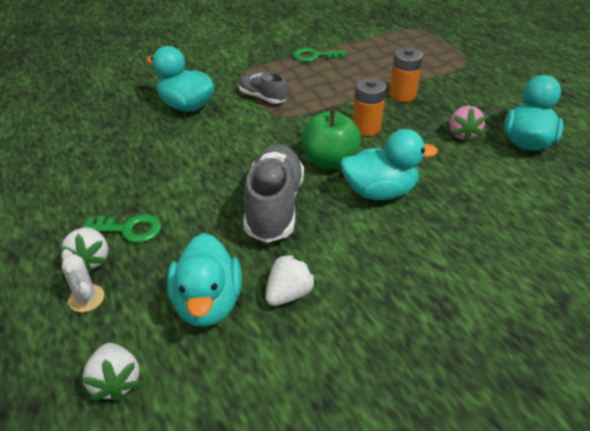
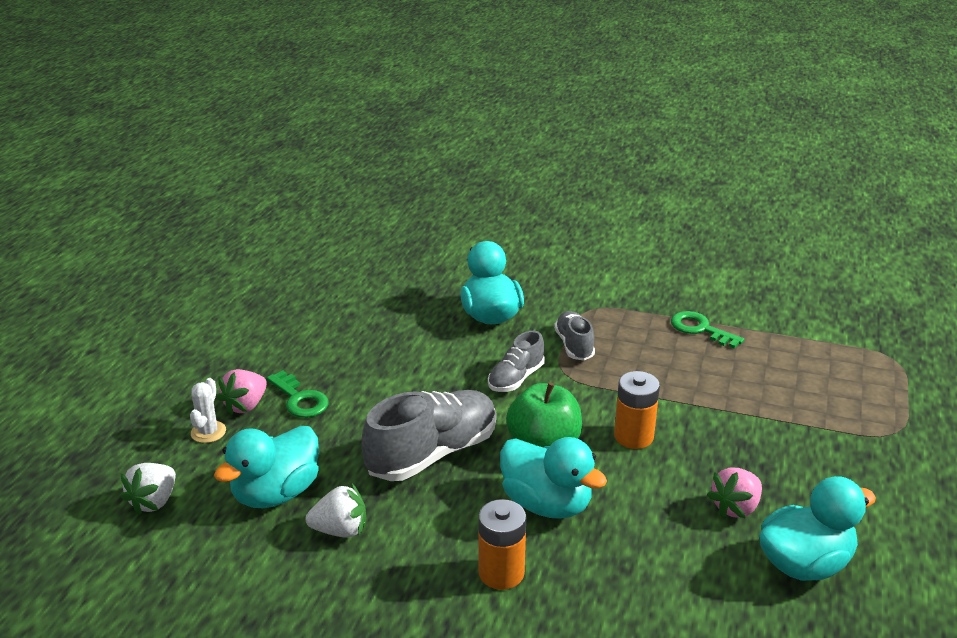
camera: 45 degrees right, 10 degrees down
(90, 260) = (245, 405): white strawberry -> pink strawberry
(257, 133) = (516, 378): none -> grey shoe
(402, 95) = (734, 426): orange battery -> orange battery (501, 573)

